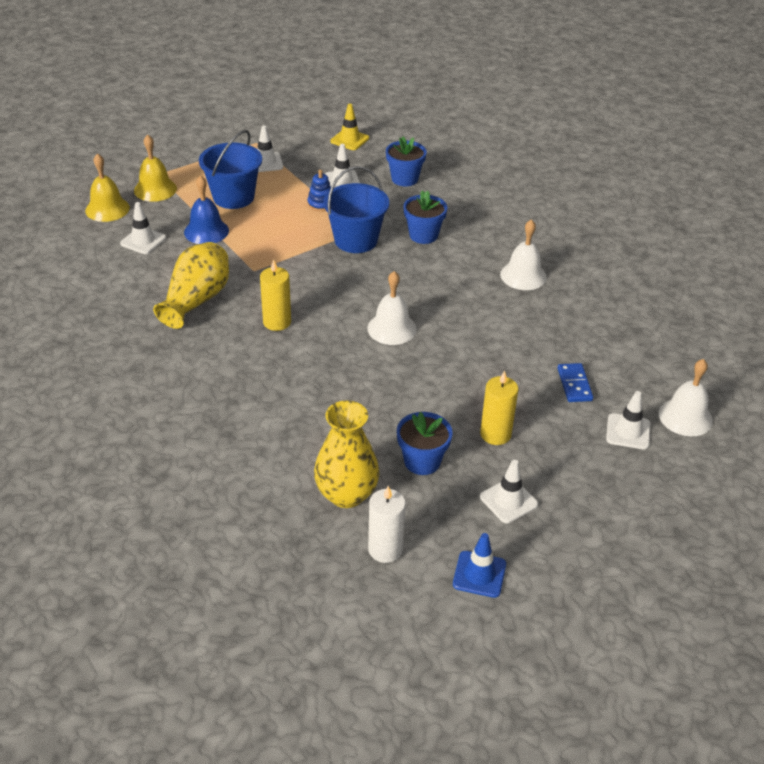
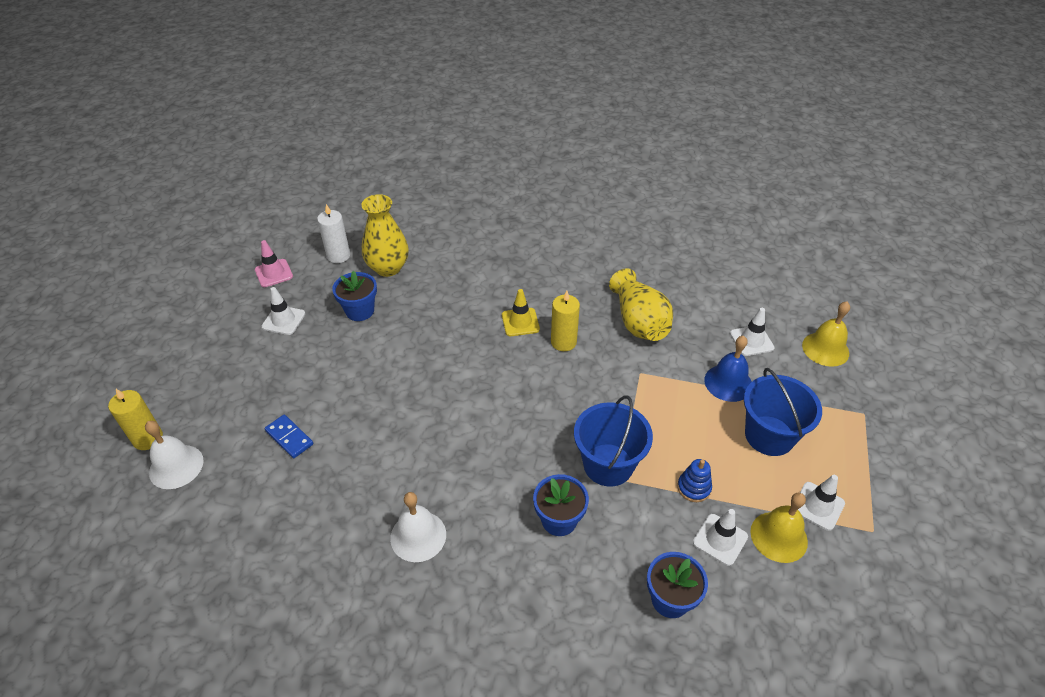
camera: 140 degrees right, 5 degrees up
(155, 189) = (834, 395): yellow bell -> yellow bell (778, 536)
(349, 140) = (807, 624): yellow traffic cone -> yellow traffic cone (520, 322)
(391, 328) = (477, 393): white bell -> none
(479, 574) = (274, 273): blue traffic cone -> pink traffic cone
(495, 434) = (324, 358): yellow candle -> yellow candle (148, 438)
(628, 432) = (222, 421): white traffic cone -> none

